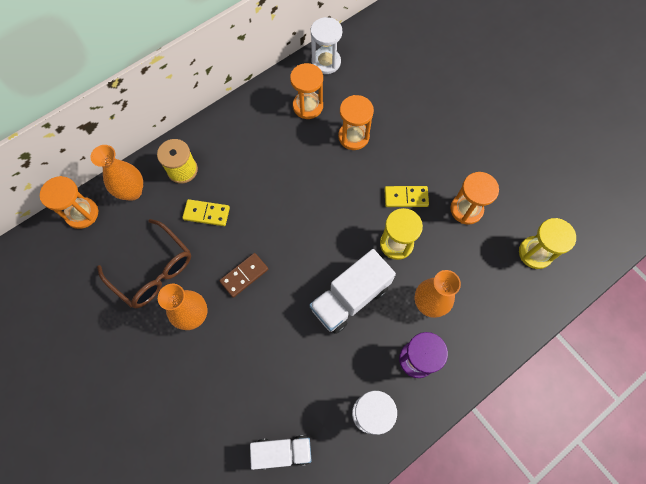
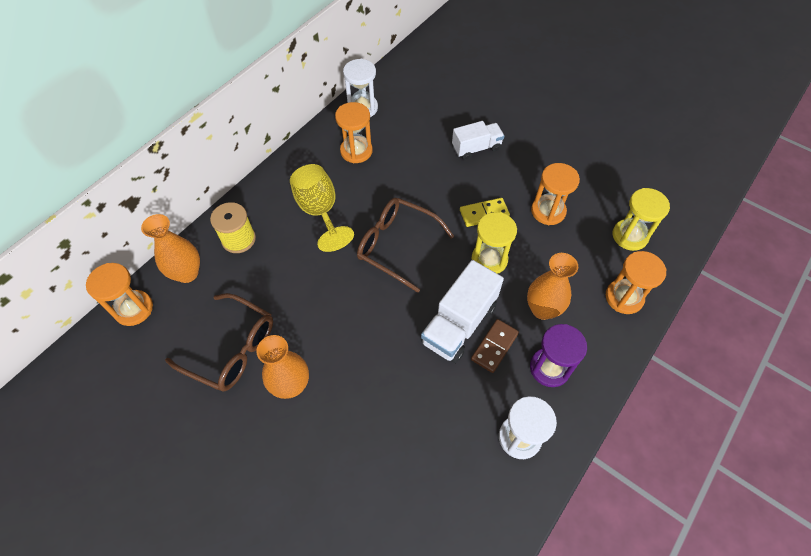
camera: 15 degrees left, 10 degrees down
(206, 213) = (277, 276): yellow domino -> none
(244, 275) = (337, 329): brown domino -> brown domino (494, 346)
(259, 159) = (320, 211): none -> yellow goblet
(282, 451) = (436, 506): white truck -> white truck (476, 148)
(317, 210) = (397, 246): none -> brown glasses
(353, 137) = (412, 169): orange hourglass -> orange hourglass (624, 297)

